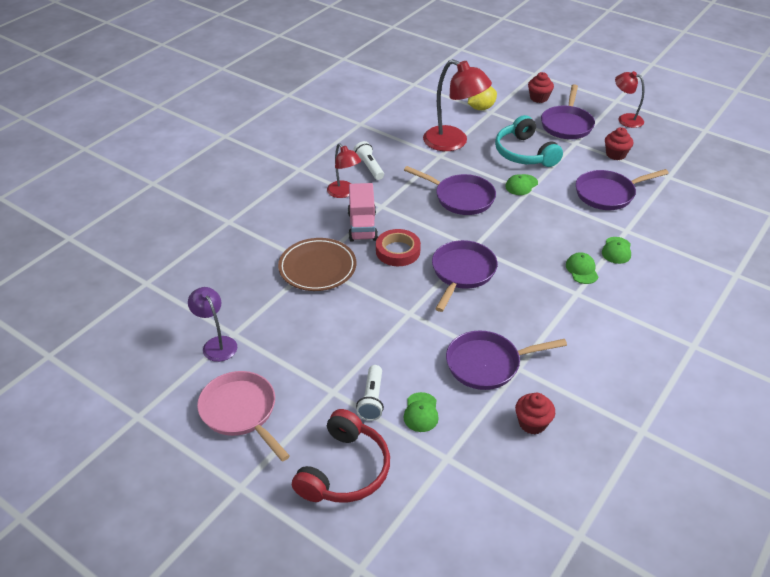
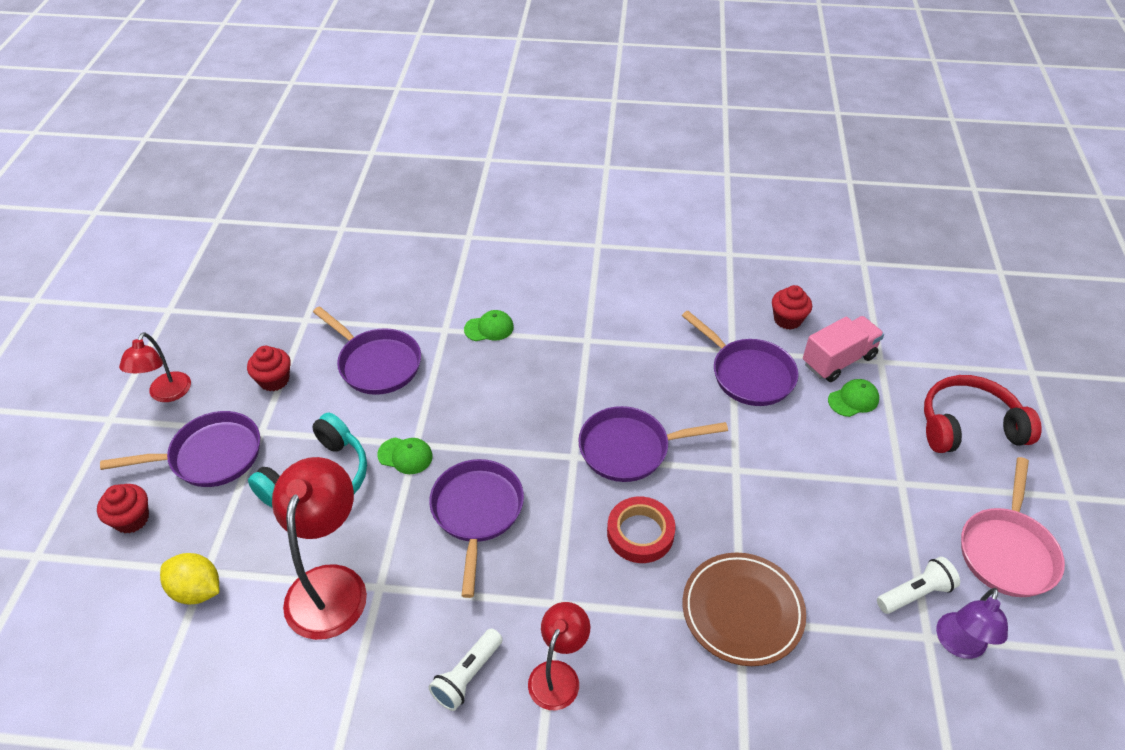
camera: 120 degrees left, 5 degrees up
(362, 226) = (620, 603): pink truck -> pink truck (838, 360)
(372, 399) = (877, 444): white flashlight -> white flashlight (915, 593)
(582, 270) = (544, 346): green cap -> none

